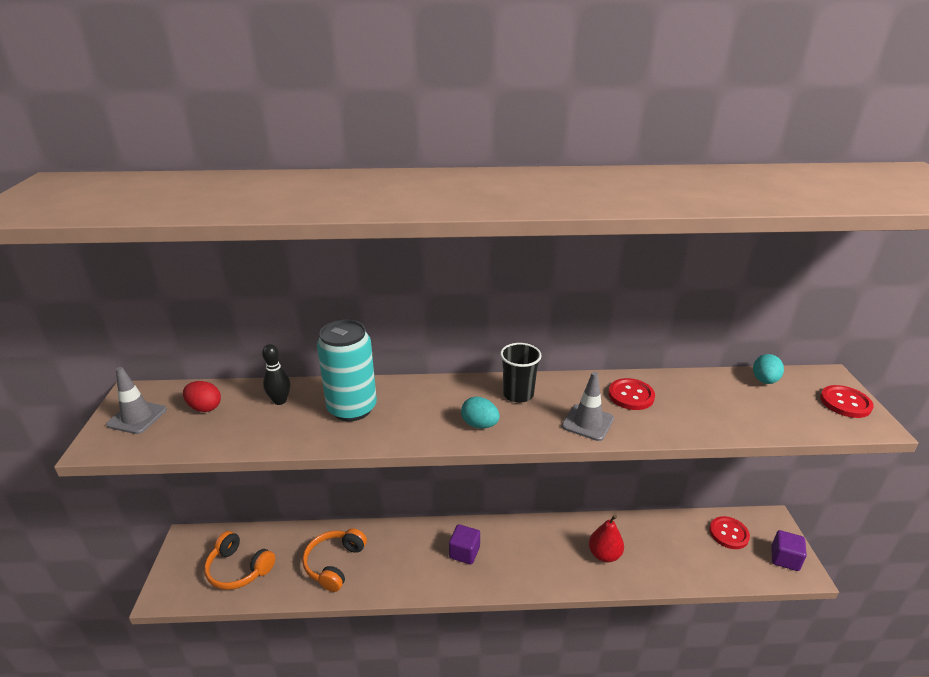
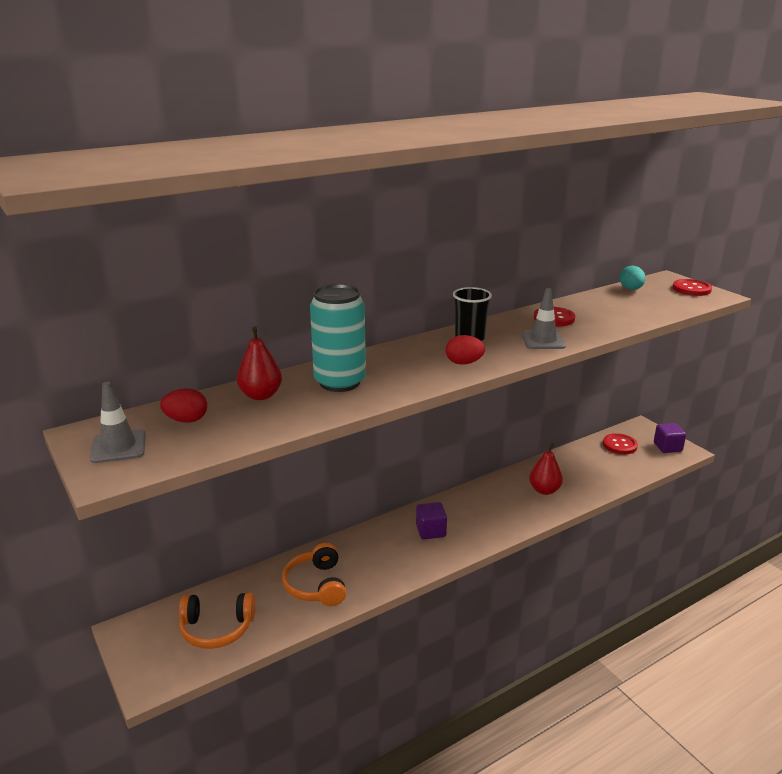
camera: 30 degrees left, 5 degrees down
(280, 401) = (260, 395): black bowling pin -> red pear
(479, 424) = (464, 363): turquoise egg -> red egg

